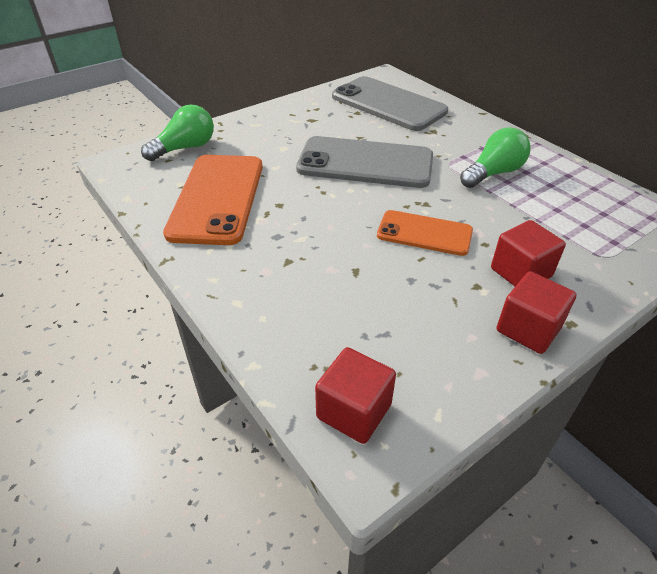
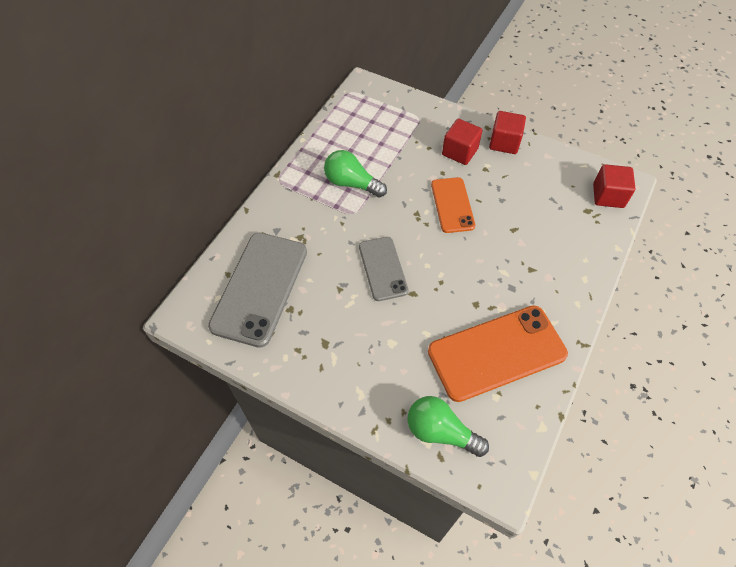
camera: 115 degrees left, 15 degrees up
(365, 163) = (383, 268): grey phone -> grey phone, size x0.59

